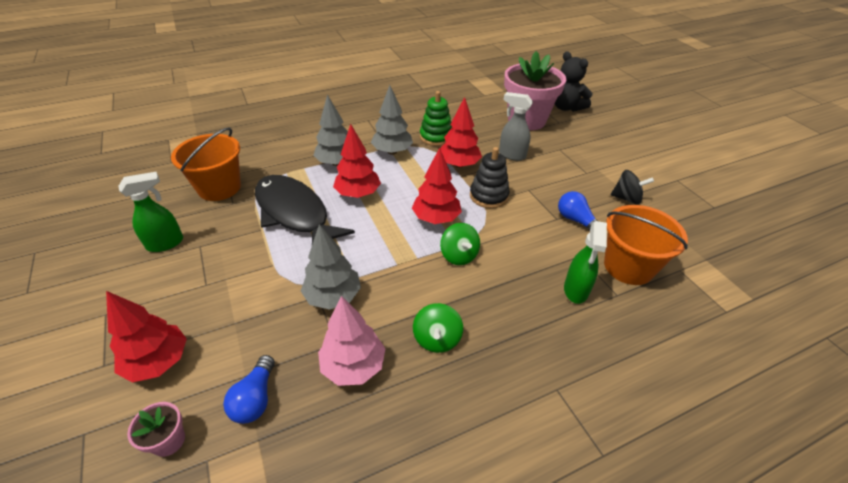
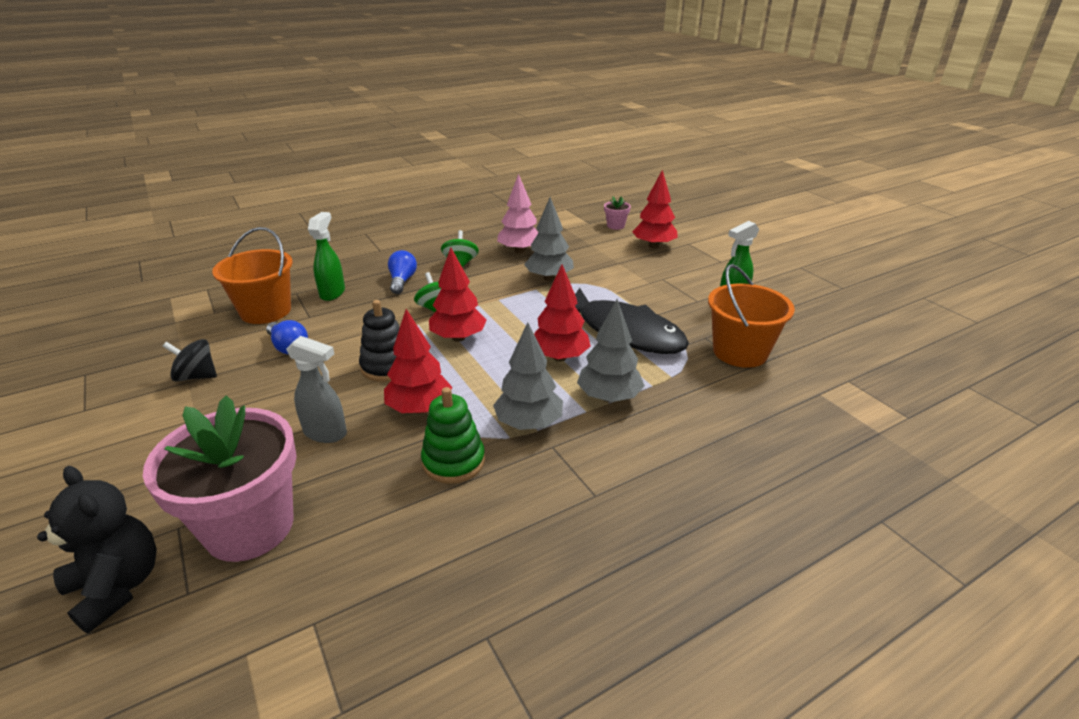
camera: 175 degrees right, 10 degrees down
(255, 398) = (577, 238): blue light bulb -> blue light bulb (402, 281)

